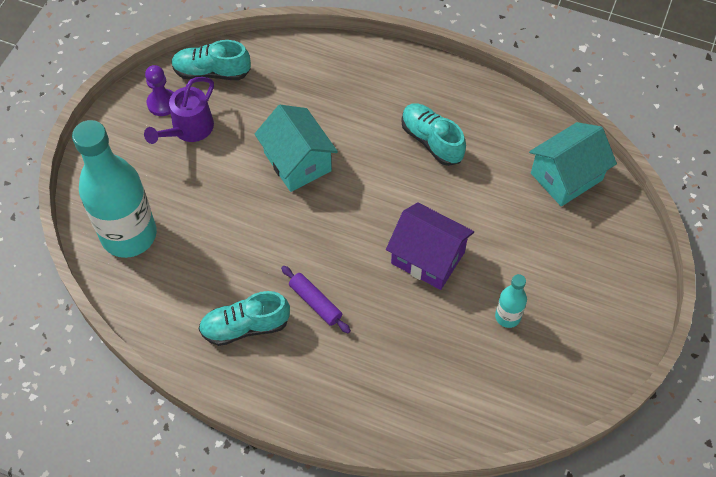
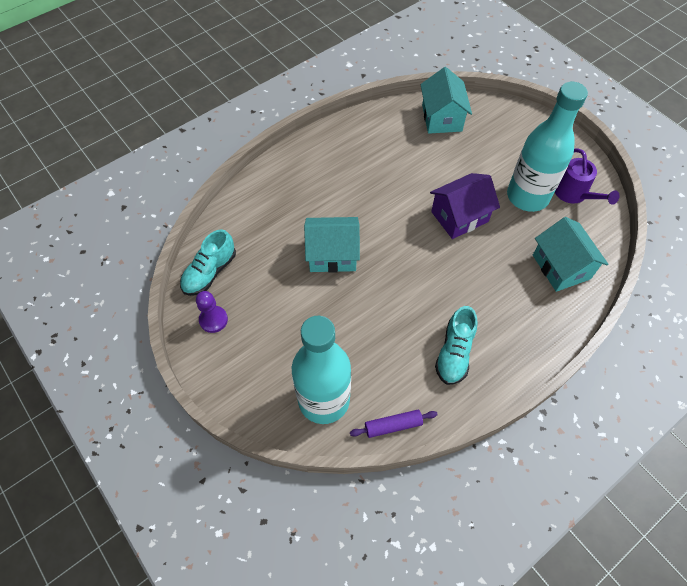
camera: 60 degrees left, 0 degrees up
(188, 130) = (253, 313): purple watering can -> purple watering can (574, 194)
(315, 302) = (458, 298): purple rolling pin -> purple rolling pin (393, 425)
(425, 391) = (561, 267): none -> turquoise house
(431, 141) = (368, 170): turquoise shoe -> none
(507, 317) = (527, 196): turquoise bottle -> turquoise bottle, size x2.27

